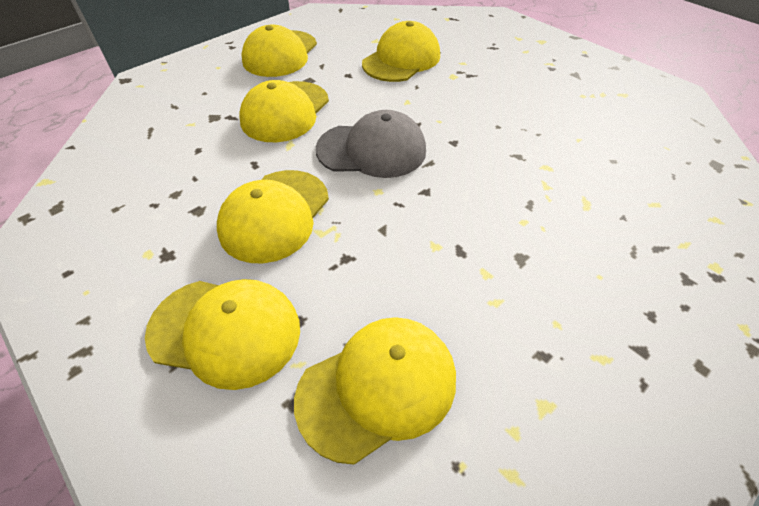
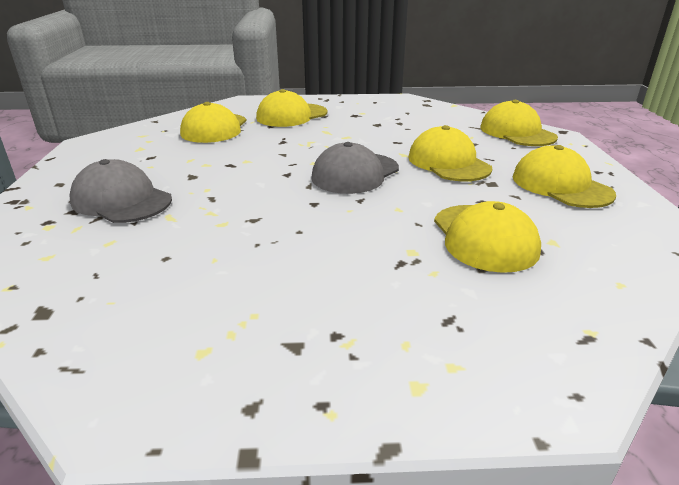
camera: 130 degrees right, 20 degrees down
(275, 215) = (342, 136): yellow cap -> yellow cap (517, 132)
(625, 262) = (121, 200): none -> grey cap

